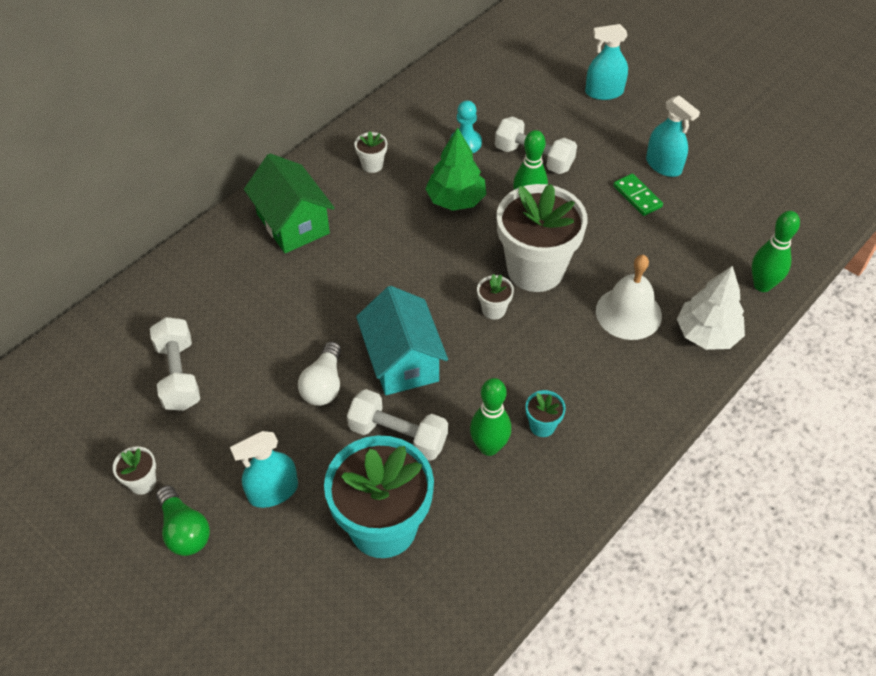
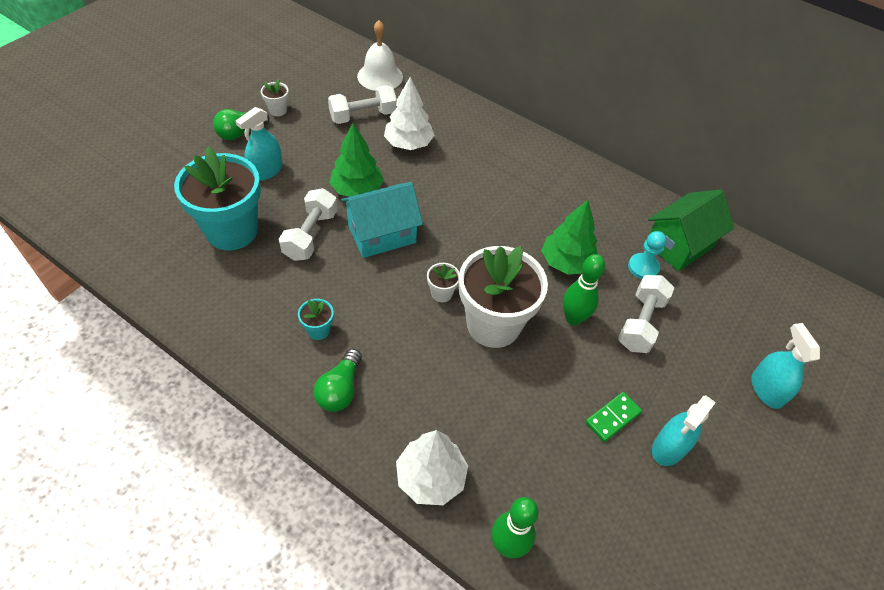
camera: 80 degrees right, 0 degrees up
(246, 326) = (408, 144): none -> white tree
(273, 491) = (266, 171): turquoise spray bottle -> turquoise spray bottle turned 105 degrees counterclockwise
(293, 224) = (514, 159): green house -> green house (679, 245)
(324, 385) = (357, 189): white light bulb -> green tree
(372, 165) = (593, 203): white flower pot -> none
(489, 447) = (298, 293): green bowling pin -> none
(617, 405) = (340, 389): none -> green light bulb
(628, 313) = (450, 403): white bell -> white bell (380, 76)

